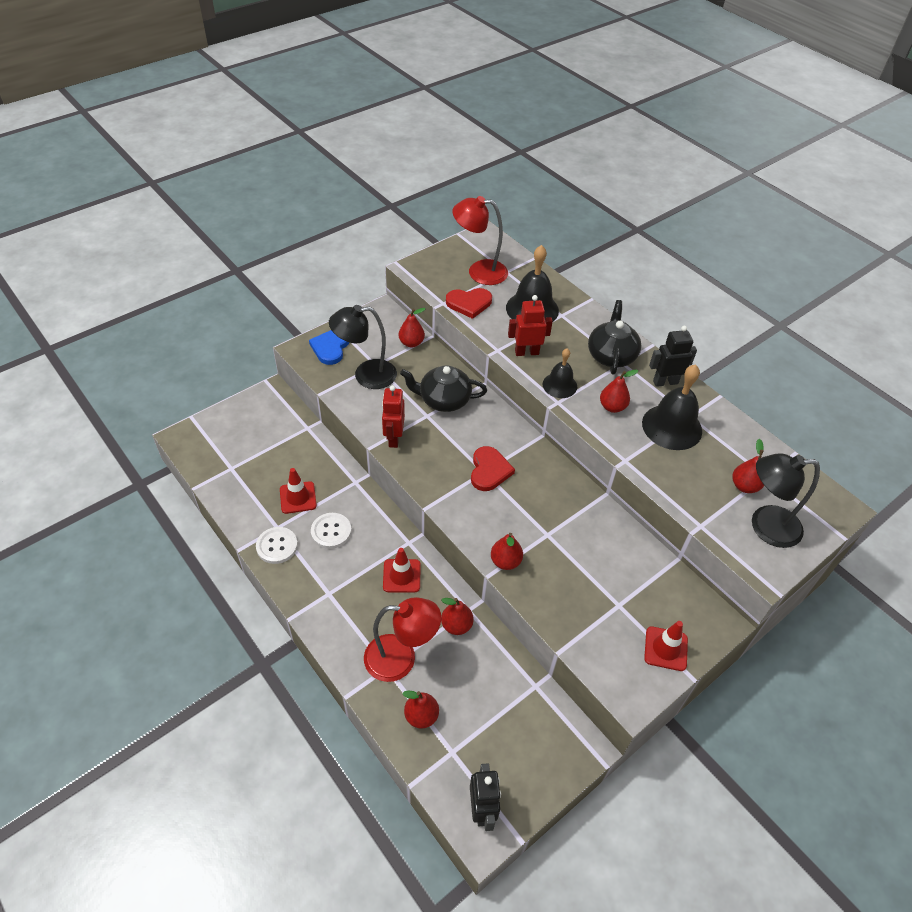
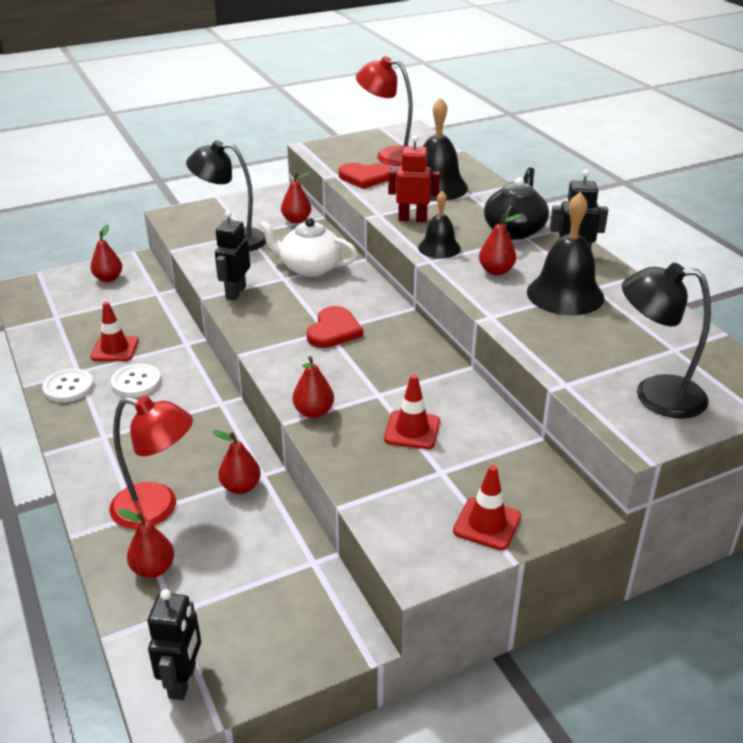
camera: 15 degrees right, 15 degrees down
(330, 348) = (205, 216): blue heart -> none
(394, 438) = (235, 292): red robot -> black robot
(401, 576) = (197, 432): red traffic cone -> red traffic cone (412, 430)
(443, 400) = (309, 268): black teapot -> white teapot
(744, 486) = (641, 355): red pear -> red pear (108, 278)

